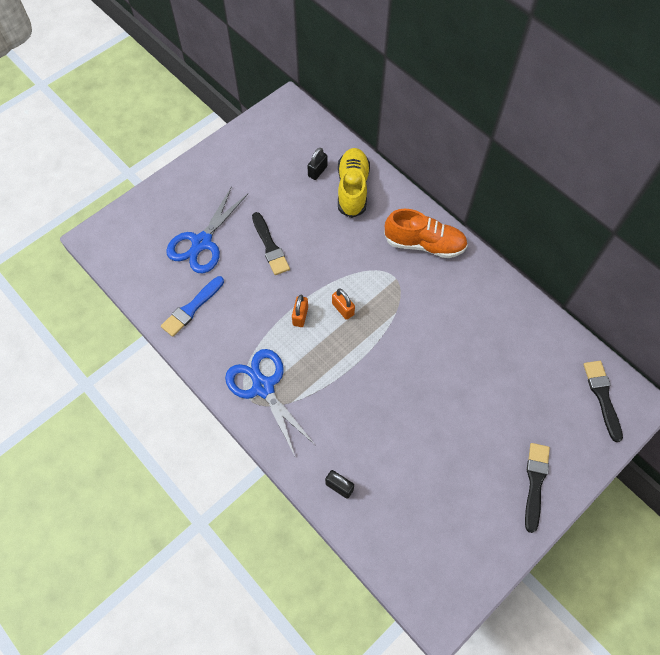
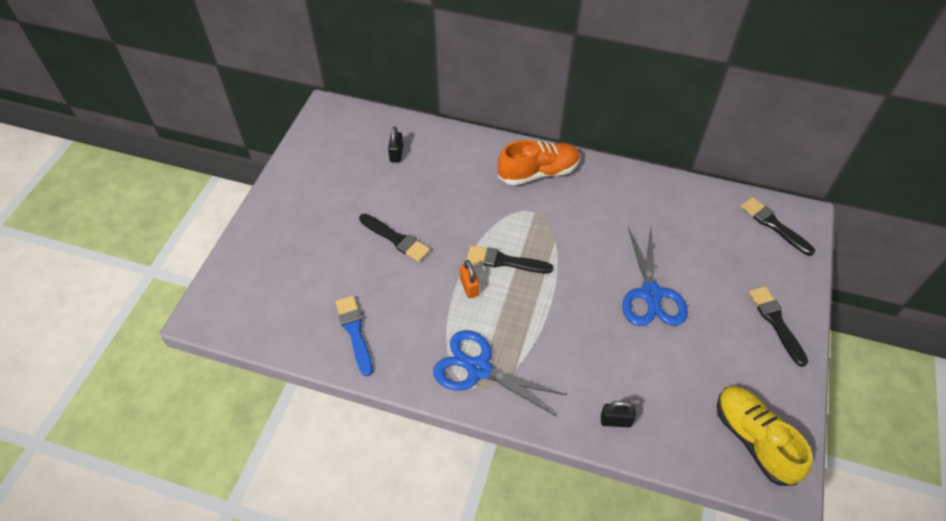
camera: 30 degrees left, 10 degrees down
(192, 308) = (355, 332): blue brush -> blue brush turned 150 degrees clockwise
(202, 242) = (323, 266): blue scissors -> blue scissors (651, 294)
(343, 309) = (505, 261): orange padlock -> black brush
(352, 189) = (440, 155): yellow shoe -> yellow shoe (753, 439)

